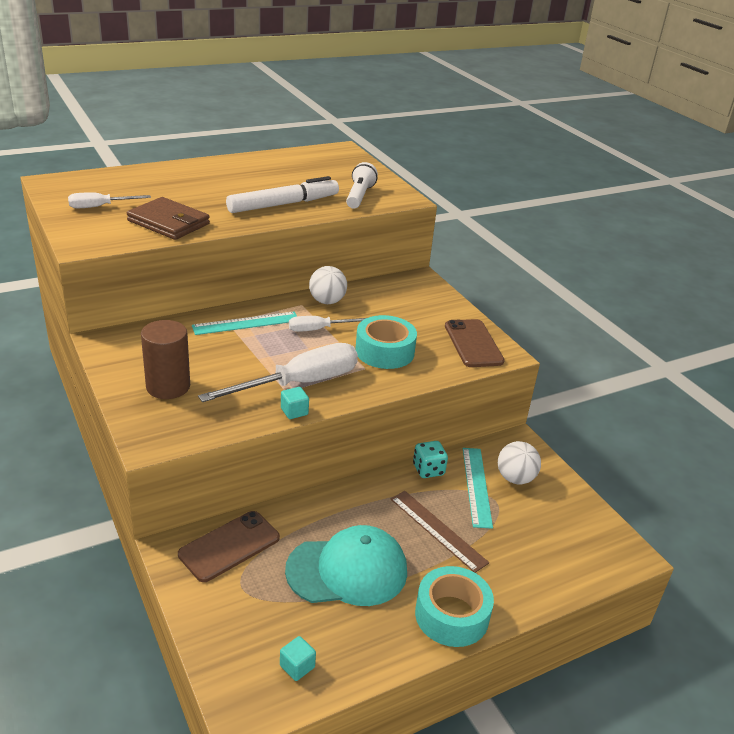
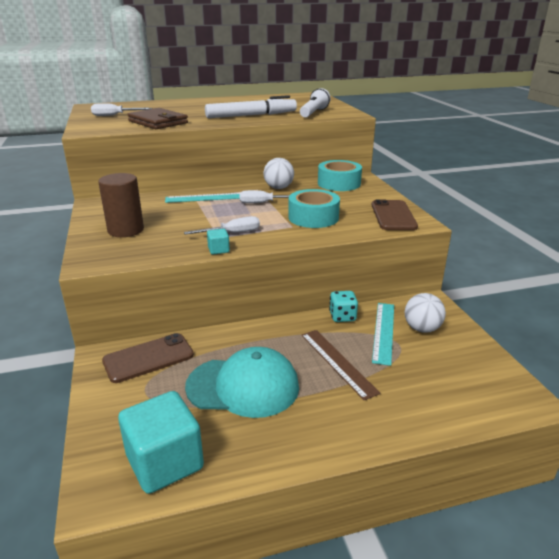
camera: 15 degrees right, 5 degrees down
(297, 666) = (165, 462): turquoise cube -> turquoise cube, size x2.37
(299, 383) = (232, 233): white screwdriver -> white screwdriver, size x0.53
(451, 615) = (331, 435): turquoise tape -> turquoise tape (339, 183)

